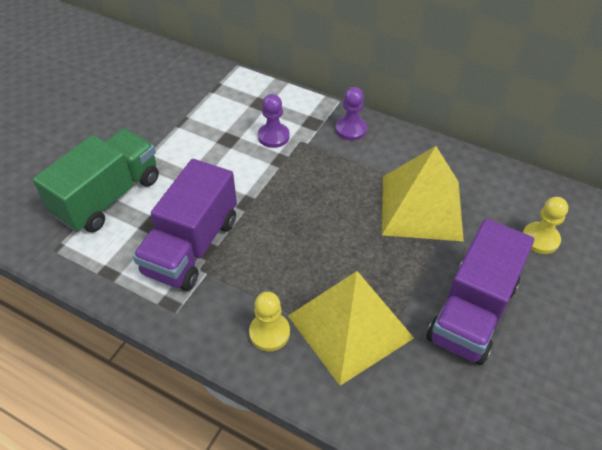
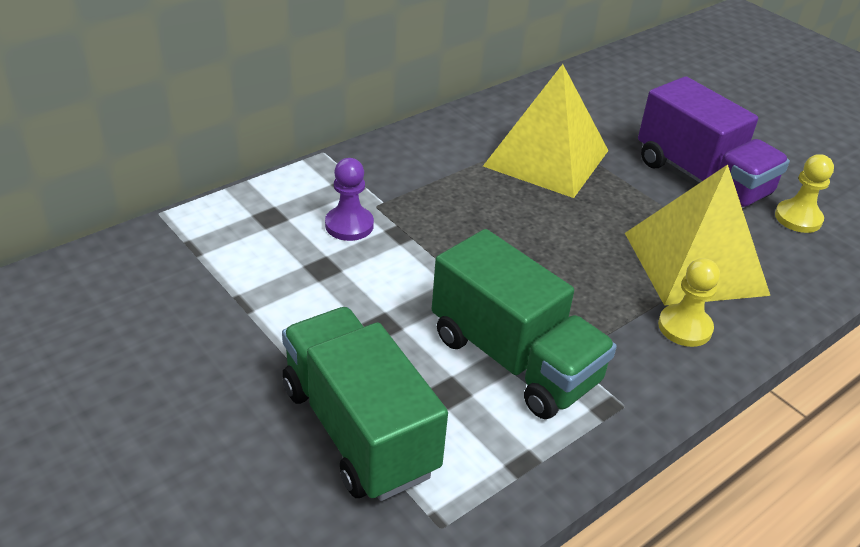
camera: 70 degrees left, 10 degrees down
(192, 246) = (514, 359): purple truck -> green truck
(351, 129) = (385, 161): purple pawn -> none
(540, 239) = (626, 108): yellow pawn -> yellow pawn (798, 218)

